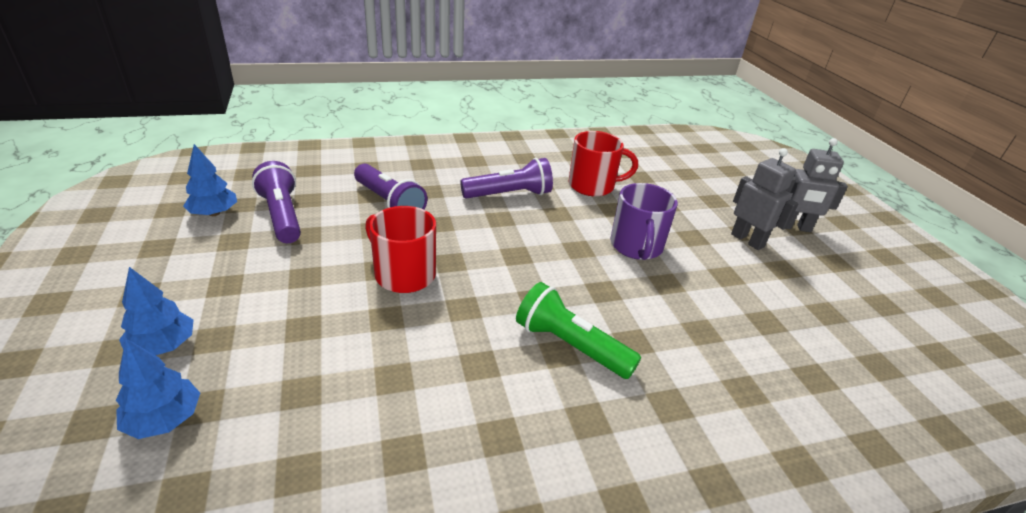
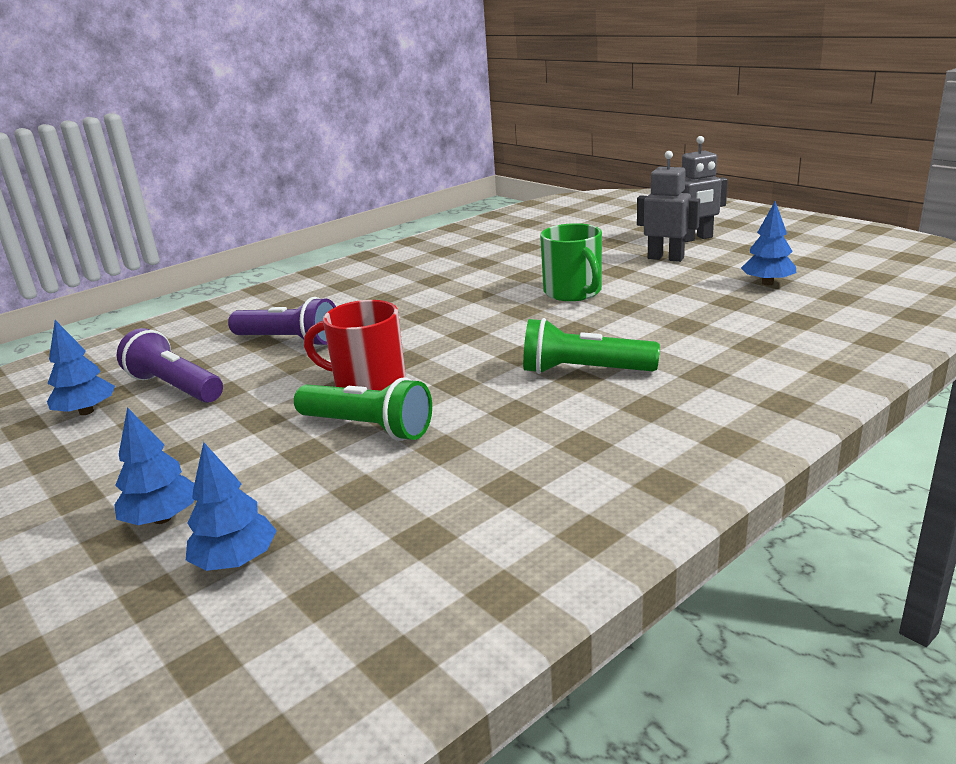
camera: 20 degrees left, 10 degrees down
(363, 324) = (368, 427): none -> green flashlight
(509, 194) = (411, 296): purple flashlight -> none
(593, 186) = (488, 266): red mug -> none
(636, 246) = (573, 292): purple mug -> green mug
(819, 314) = (767, 283): none -> blue tree

